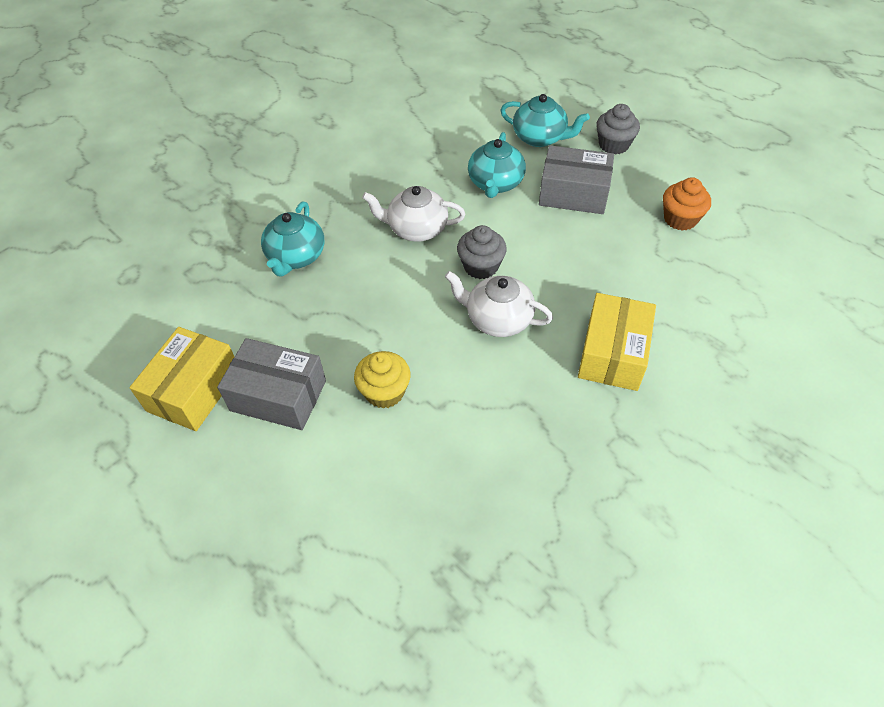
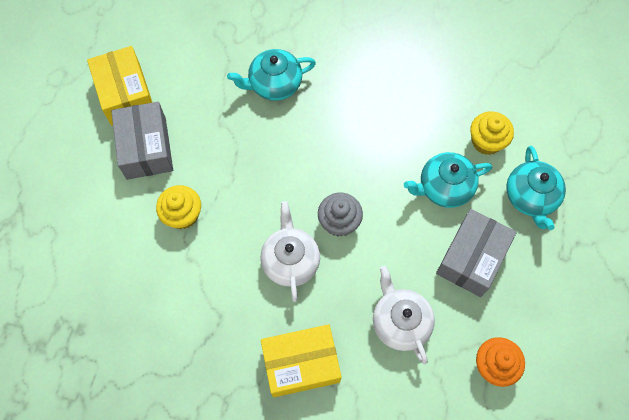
camera: 60 degrees right, 15 degrees up
(194, 390) = (125, 94): yellow box -> yellow box turned 75 degrees clockwise
(416, 229) = (353, 153): white teapot -> white teapot (400, 322)
(471, 142) = (486, 141): none -> yellow cupcake
(573, 193) = (471, 258): grey box -> grey box turned 45 degrees clockwise
(613, 145) = (563, 267): grey cupcake -> none

